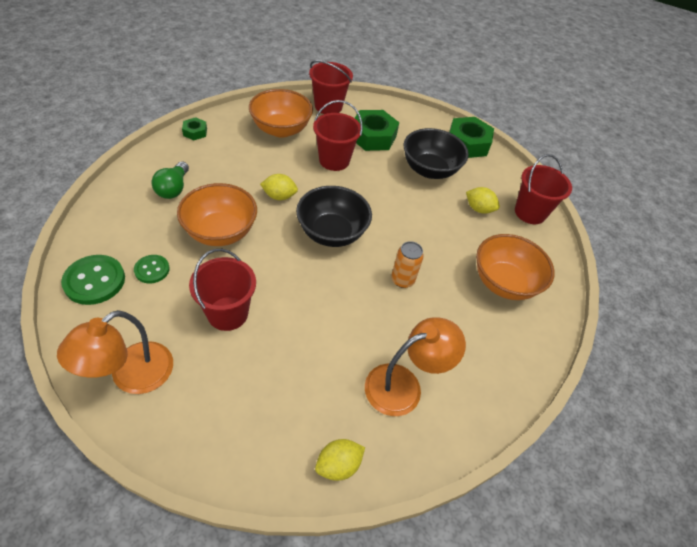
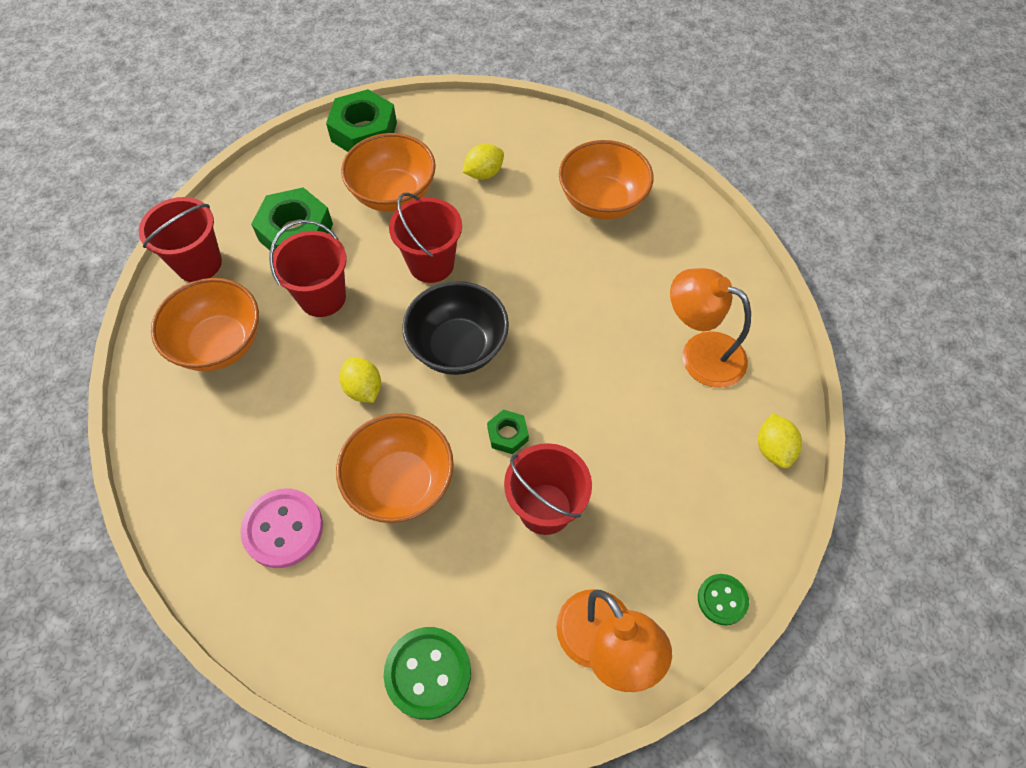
camera: 60 degrees left, 10 degrees up
(152, 270) = (436, 589): green button -> green button (722, 600)
(173, 189) = (283, 529): green light bulb -> pink button
(195, 132) = (162, 468): green nut -> green nut (508, 434)
(279, 196) = (363, 389): yellow lemon -> yellow lemon turned 60 degrees counterclockwise
(402, 280) = (562, 298): orange can -> none
(404, 385) = (700, 353): orange lamp -> orange lamp turned 60 degrees counterclockwise
(429, 170) = (393, 194): black bowl -> orange bowl
(530, 212) = (510, 126): red bucket -> red bucket (431, 264)

